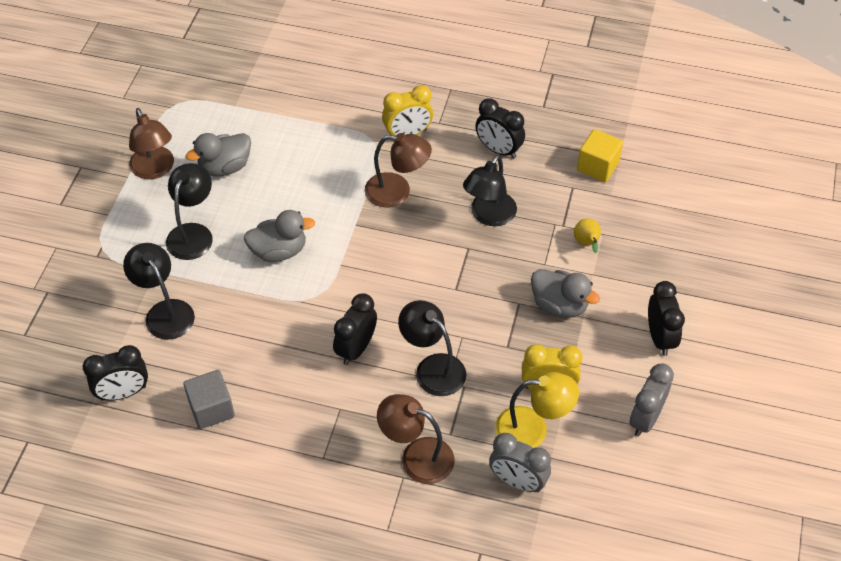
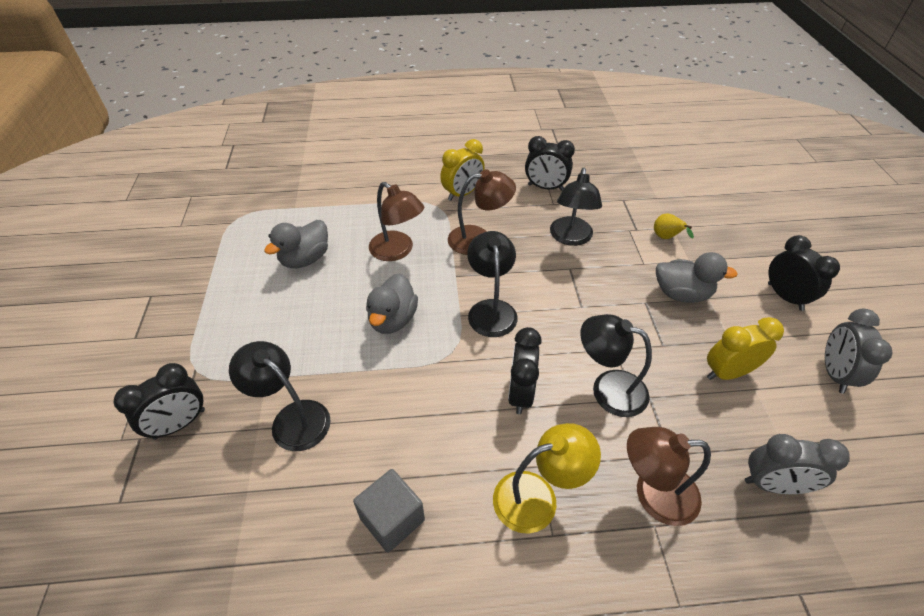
camera: 20 degrees left, 5 degrees down
(123, 393) = (272, 537): black clock -> black clock (180, 424)
(155, 170) = (233, 279): brown lamp -> brown lamp (397, 251)
(193, 233) = (295, 327): black lamp -> black lamp (491, 309)
(279, 251) = (393, 319): grey duck -> grey duck turned 135 degrees clockwise
(532, 429) = (745, 420): yellow lamp -> yellow lamp (537, 497)
(598, 166) = (631, 180): yellow cube -> none

